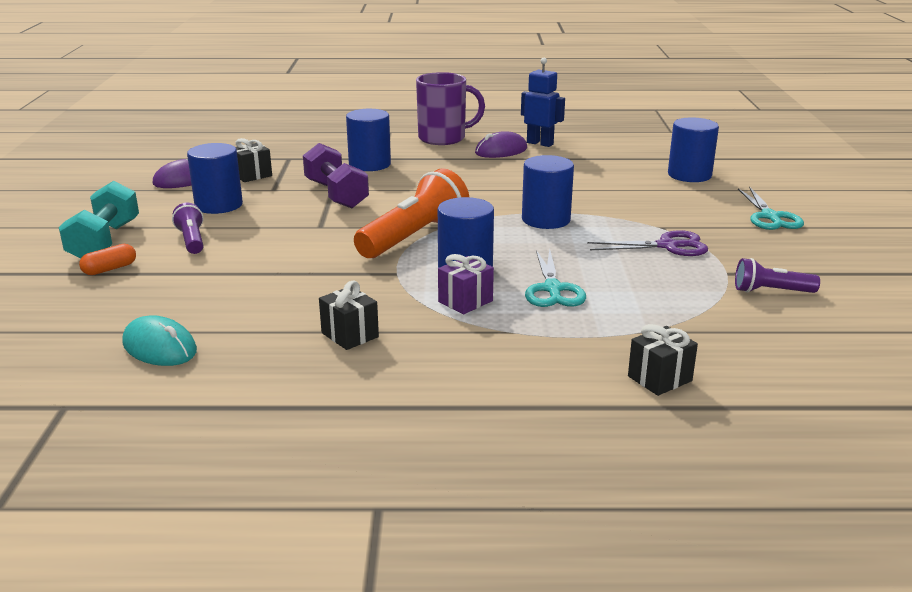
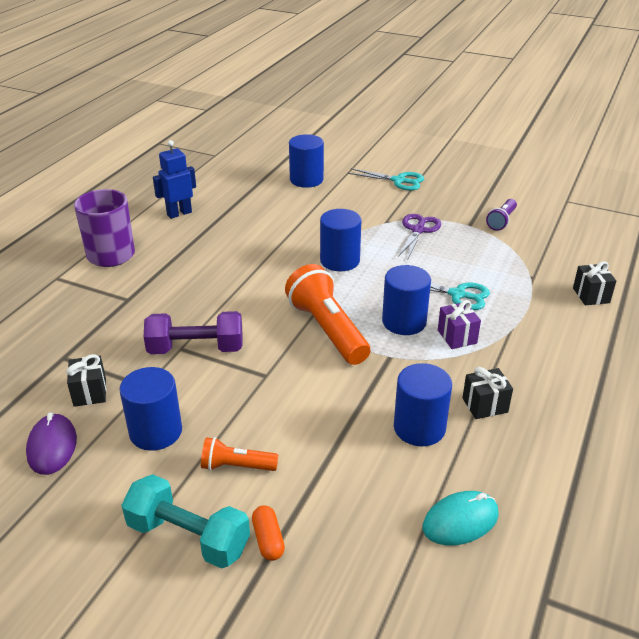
camera: 65 degrees left, 10 degrees up
(192, 240) = (236, 466): purple flashlight -> orange flashlight
(369, 164) = (137, 311): blue cylinder -> blue cylinder (419, 428)
(501, 151) = (176, 236): purple mouse -> none

